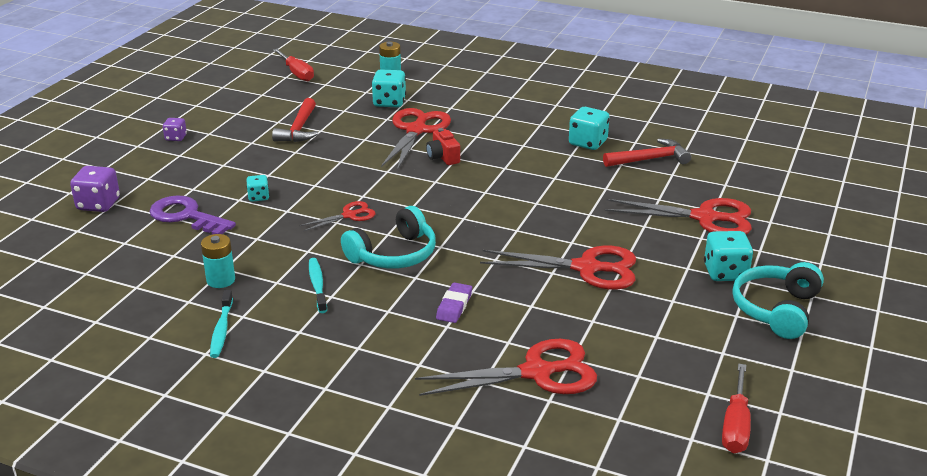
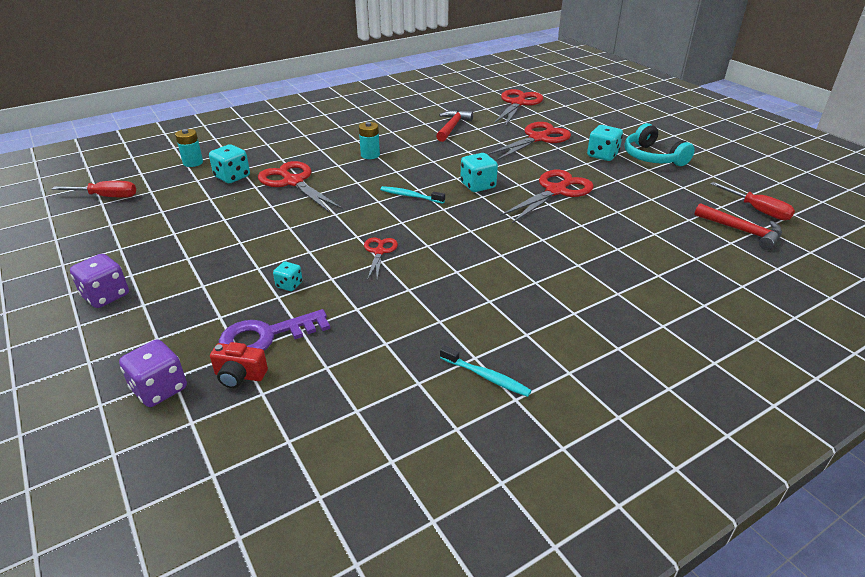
camera: 55 degrees left, 5 degrees up
(176, 138) = (106, 296): purple dice -> purple dice, size x1.72
(221, 280) = (404, 351): turquoise battery -> turquoise battery (370, 155)
(299, 129) = (205, 227): red hammer -> red hammer (742, 231)
(317, 285) = (467, 302): turquoise toothbrush -> turquoise toothbrush (410, 196)
(394, 254) = (460, 252): turquoise headphones -> none
(443, 157) = (348, 186): red camera -> red camera (239, 376)
(454, 306) = (555, 252): purple eraser -> none
(537, 373) = (662, 251): red scissors -> red scissors (518, 103)
(588, 143) = (405, 136): turquoise dice -> turquoise dice (478, 185)

